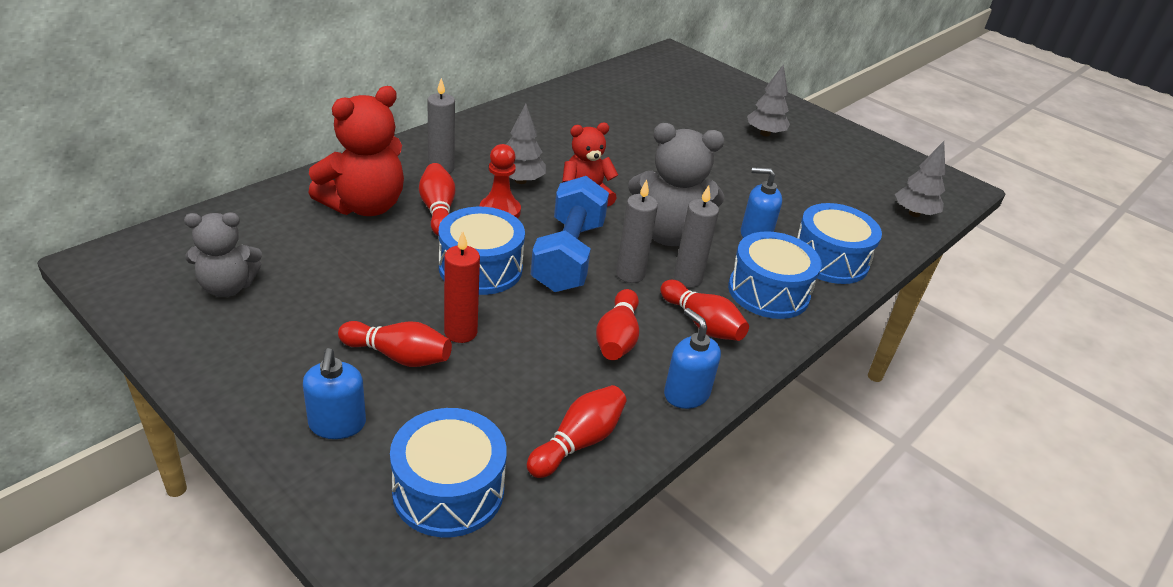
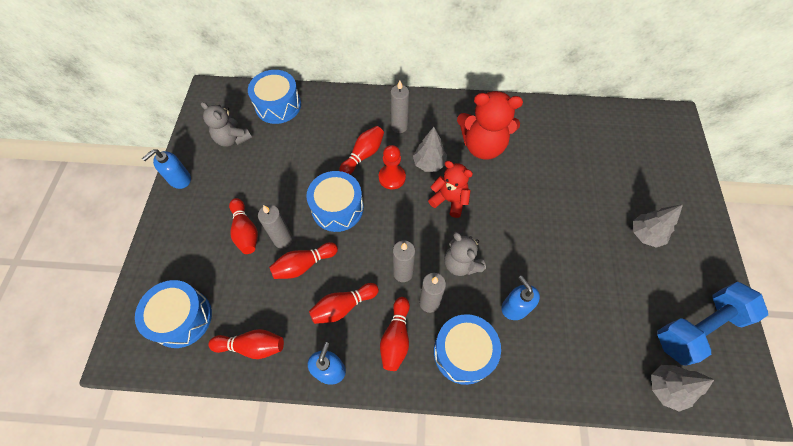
camera: 55 degrees right, 25 degrees up
(337, 424) = (187, 247): blue soap dispenser -> blue soap dispenser (179, 179)
(364, 206) = (335, 128): red teddy bear -> red teddy bear (483, 146)
(460, 332) = (283, 240): red candle -> grey candle
(520, 336) = (303, 265): none -> red bowling pin
(568, 256) = (388, 234): blue dumbbell -> blue dumbbell (697, 328)
(668, 234) = (461, 263): grey teddy bear -> grey teddy bear, size x0.64
(830, 260) = (538, 366): blue drum -> blue drum (278, 105)

